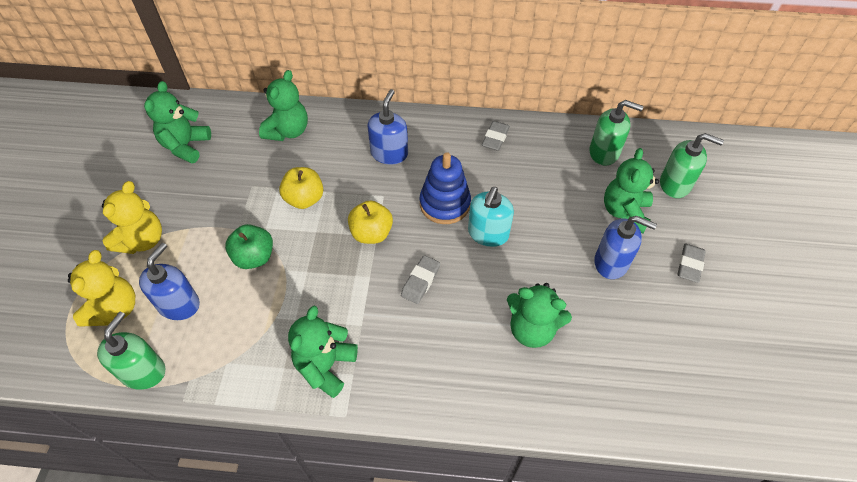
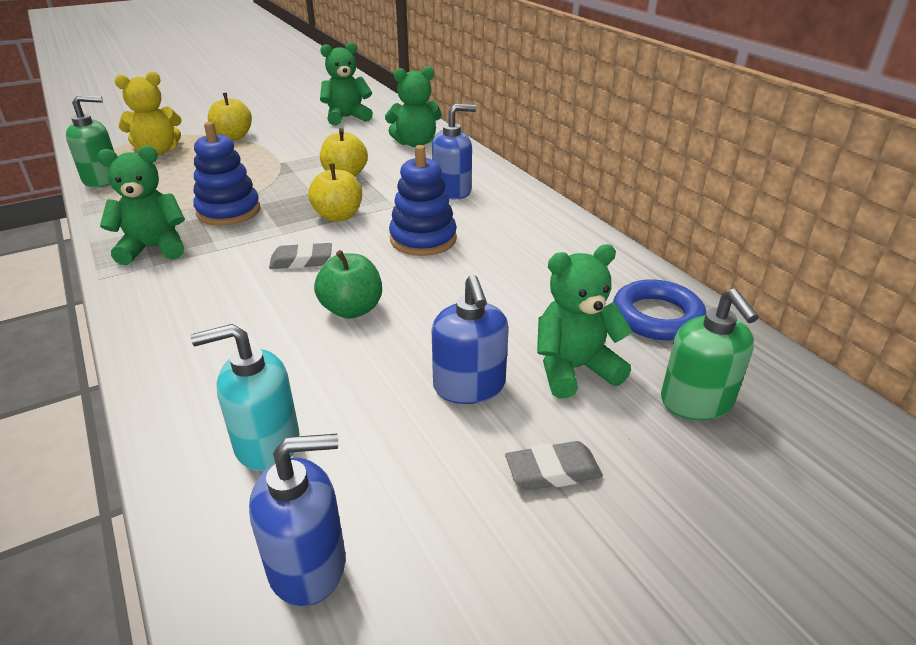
camera: 55 degrees right, 20 degrees down
(142, 240) = (233, 137): yellow teddy bear -> yellow apple
(179, 304) = (180, 169): blue soap dispenser -> blue soap dispenser (308, 565)
(254, 257) = (256, 178): green apple -> green apple (352, 309)
(302, 297) = (228, 211): none -> blue stacking toy
(488, 234) = (411, 278): turquoise soap dispenser -> turquoise soap dispenser (266, 443)
(495, 138) = (559, 236): grey eraser -> none
(532, 329) = (295, 356): green teddy bear -> none
(604, 152) = (657, 316): green soap dispenser -> blue ring

